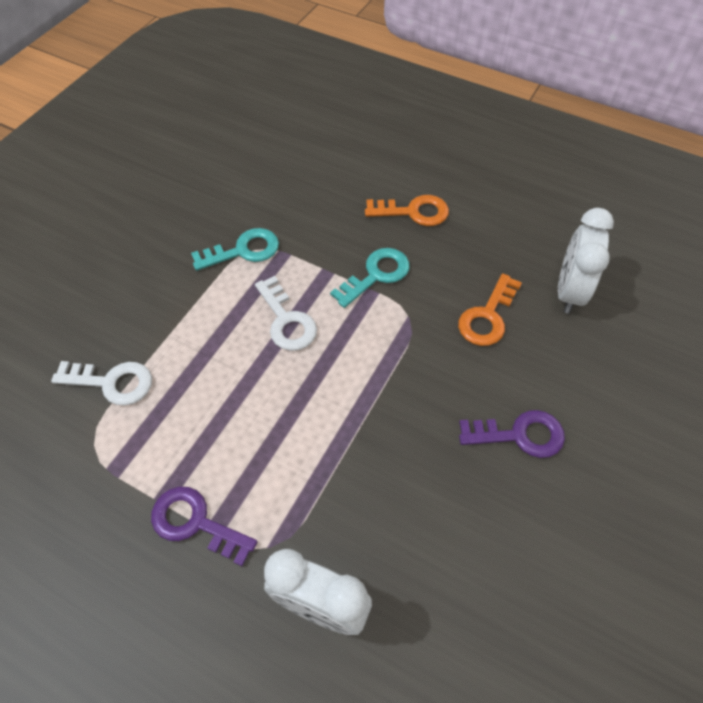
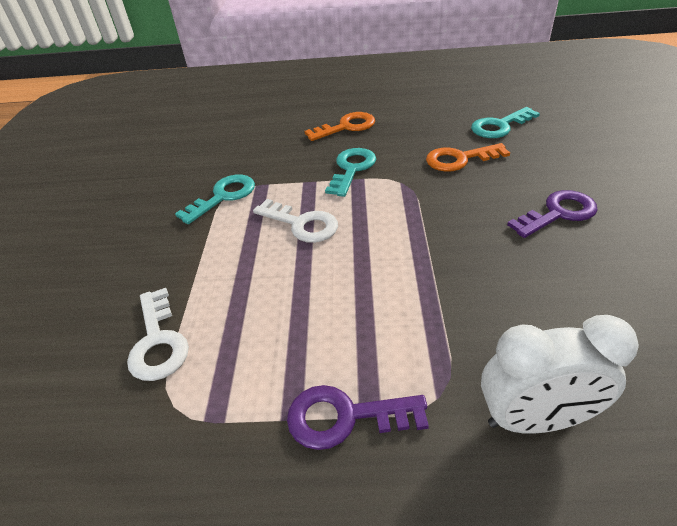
camera: 25 degrees left, 15 degrees down
(112, 382) = (158, 341): white key -> white key turned 90 degrees clockwise
(487, 316) = (460, 159): orange key -> orange key turned 75 degrees clockwise
(569, 291) = (500, 126): white clock -> turquoise key

